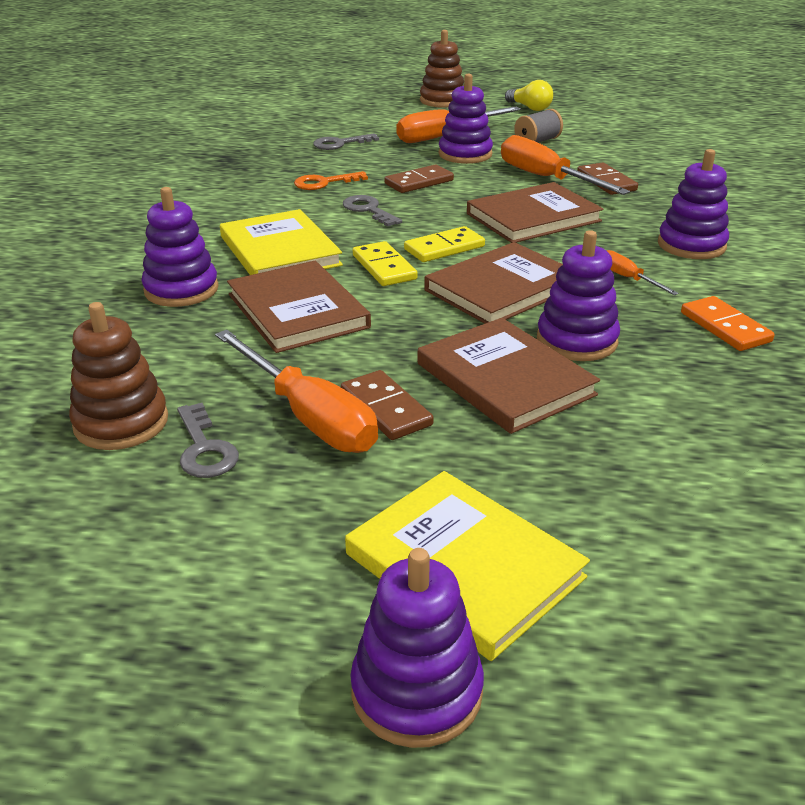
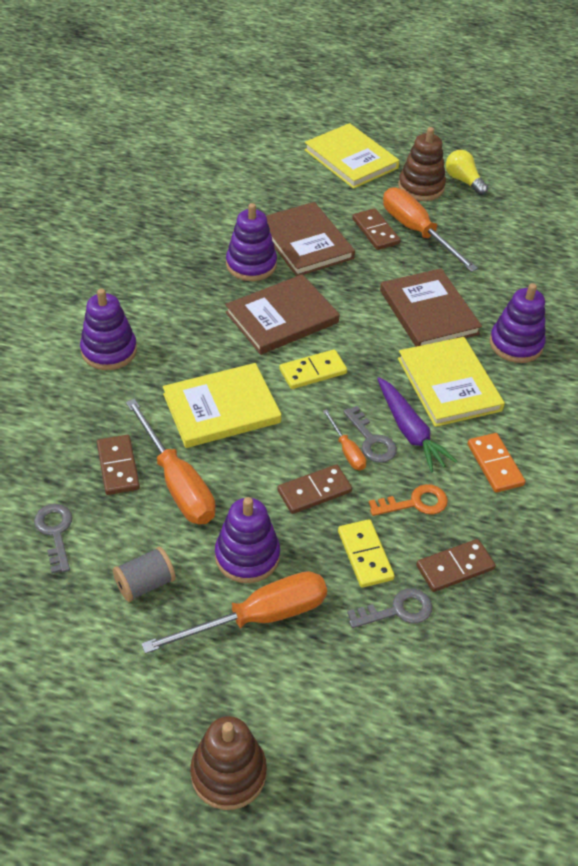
camera: 175 degrees left, 15 degrees up
(121, 423) = (515, 239): brown stacking toy -> brown stacking toy (421, 187)
(204, 449) = (467, 220): grey key -> grey key (55, 532)
(292, 160) = (454, 567): none -> brown domino
(328, 218) = (410, 431): none -> purple carrot
(384, 267) = (365, 352): yellow domino -> yellow domino (365, 555)
(416, 691) = (375, 127): purple stacking toy -> none
(530, 108) = (102, 717): yellow light bulb -> yellow light bulb (463, 181)
(533, 217) = (221, 408): brown book -> yellow book
(628, 278) = (185, 317): orange screwdriver -> orange screwdriver (347, 451)
(725, 327) = (150, 264): orange domino -> orange domino (494, 464)

